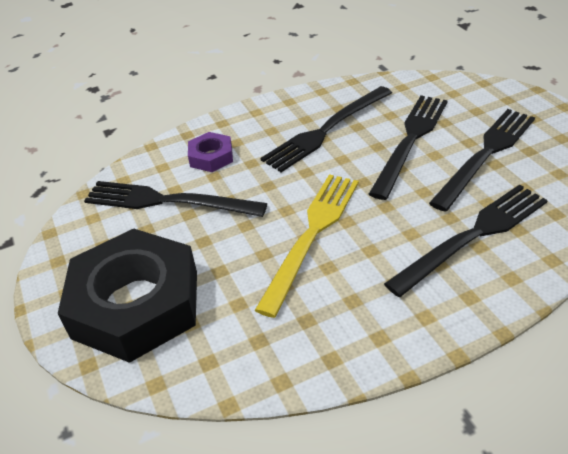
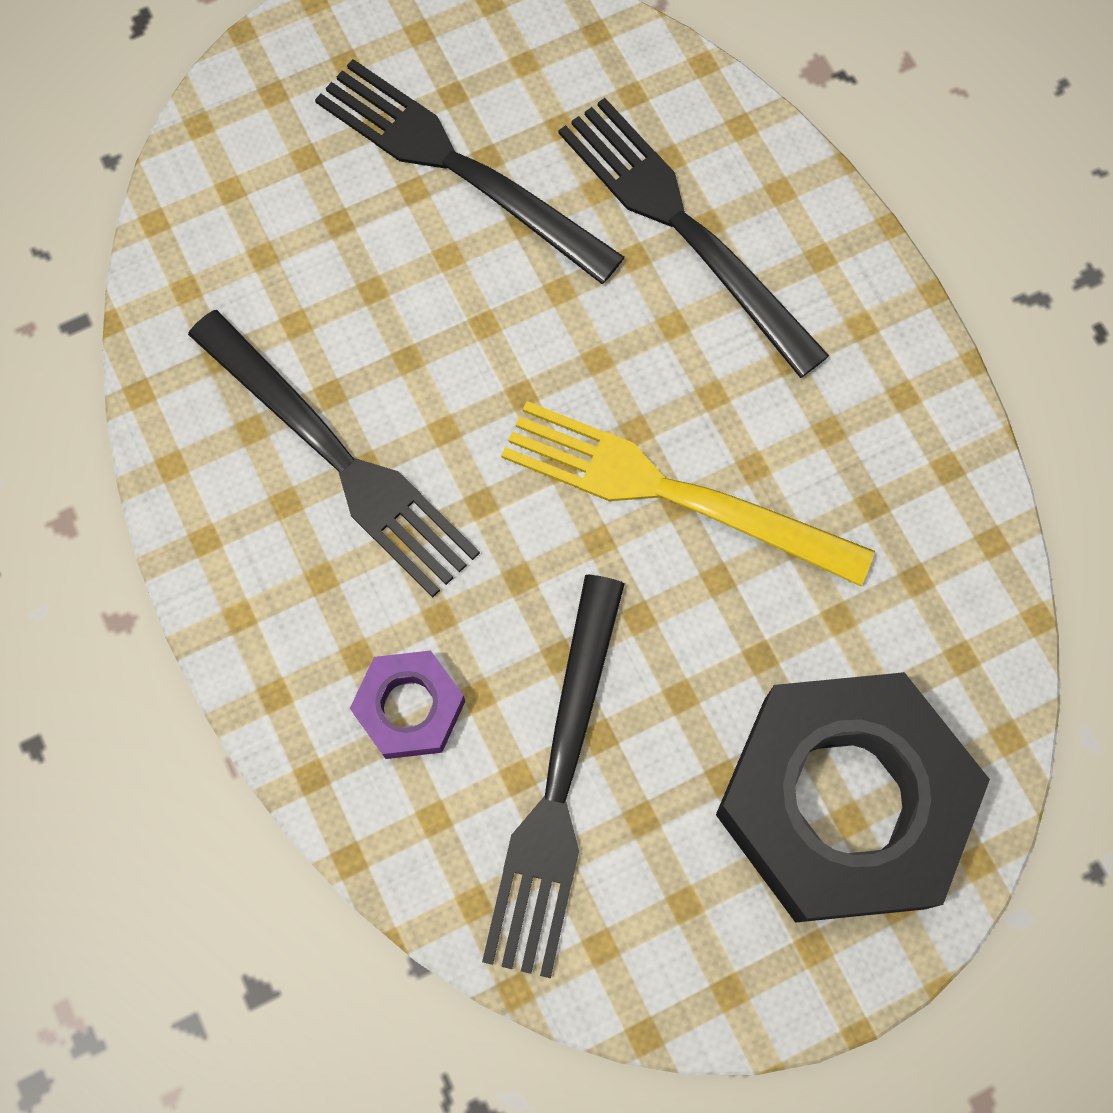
camera: 95 degrees left, 30 degrees up
(410, 141) = (399, 294): black fork -> none

